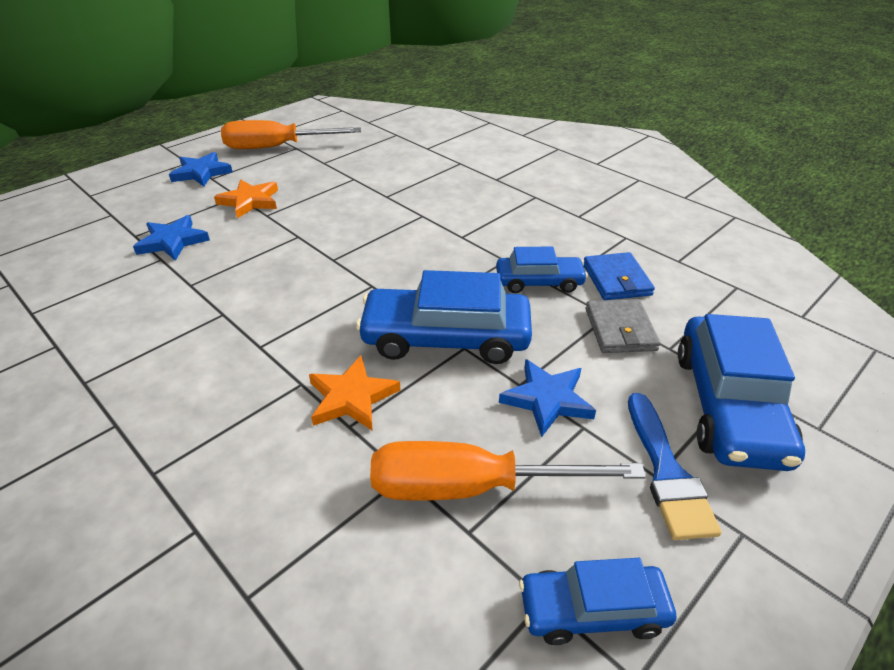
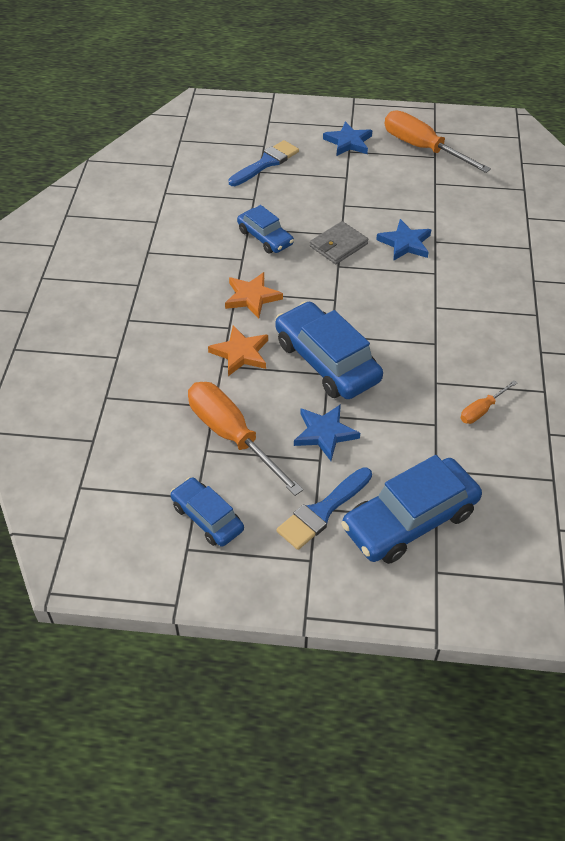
camera: 50 degrees right, 10 degrees up
(133, 225) = (266, 163): none -> blue brush
(173, 241) = (272, 190): blue star -> blue star (405, 243)
(250, 201) = (347, 187): orange star -> orange star (252, 297)
(539, 282) = (431, 373): blue car -> blue car (265, 237)
(616, 279) = (481, 410): blue wallet -> orange screwdriver
(620, 329) = (427, 437): grey wallet -> grey wallet (338, 245)

